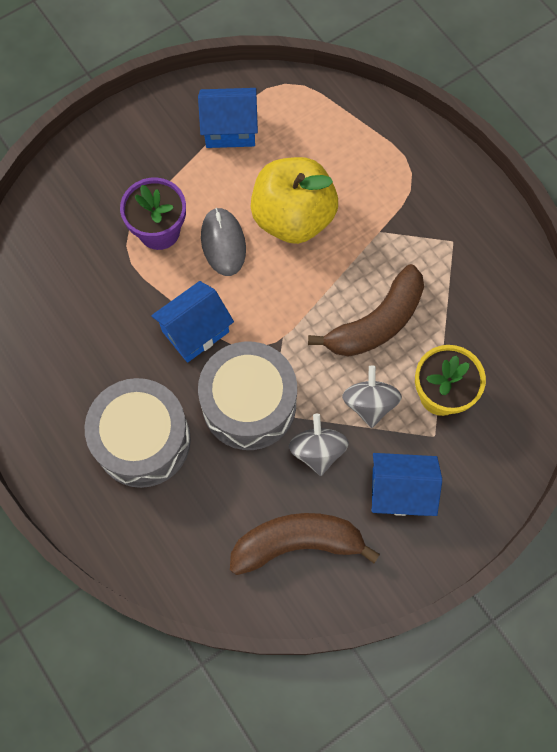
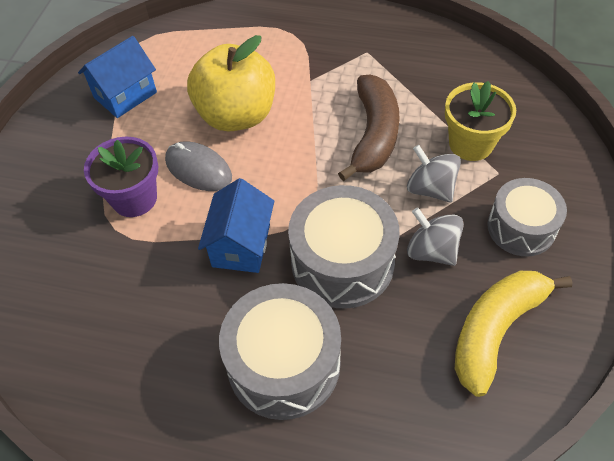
camera: 40 degrees left, 15 degrees down
(297, 543) = (495, 330): brown banana -> yellow banana
(400, 491) = (521, 227): blue house -> grey drum

